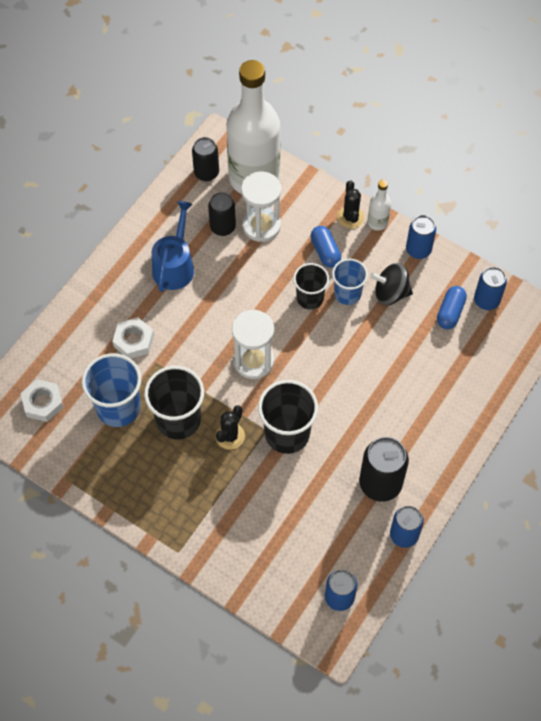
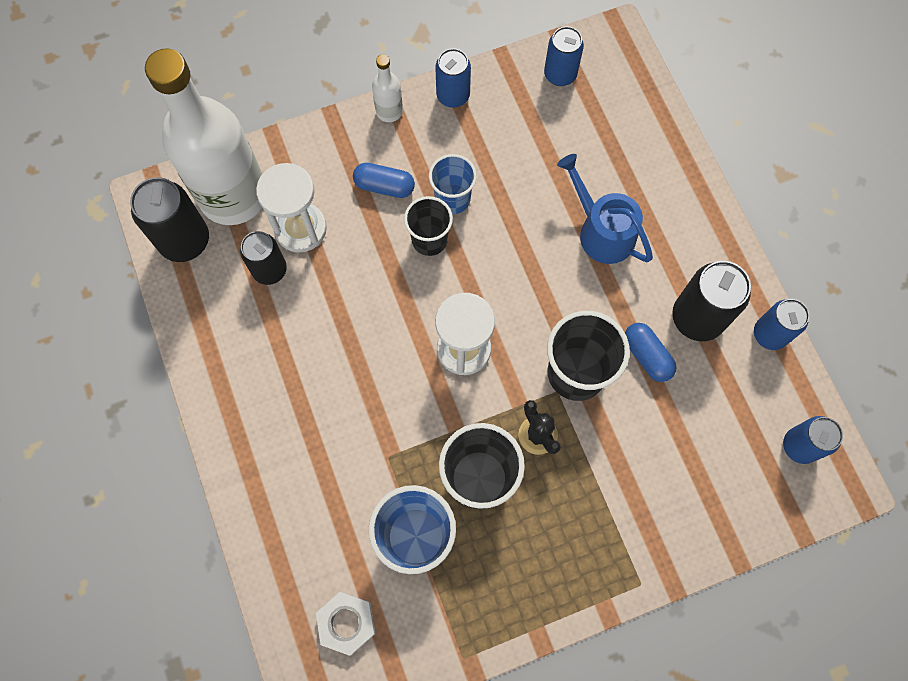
camera: 55 degrees left, 10 degrees up
(133, 341) = (342, 464): white nut -> none
(174, 266) = (279, 355): blue watering can -> blue watering can (602, 231)
(206, 173) = (184, 241): black can -> black can, size x1.51
(350, 217) = (362, 133): black cactus -> none
(390, 293) = (483, 157): black spinning top -> none
(450, 312) = (548, 116): blue capsule -> blue capsule (647, 356)

